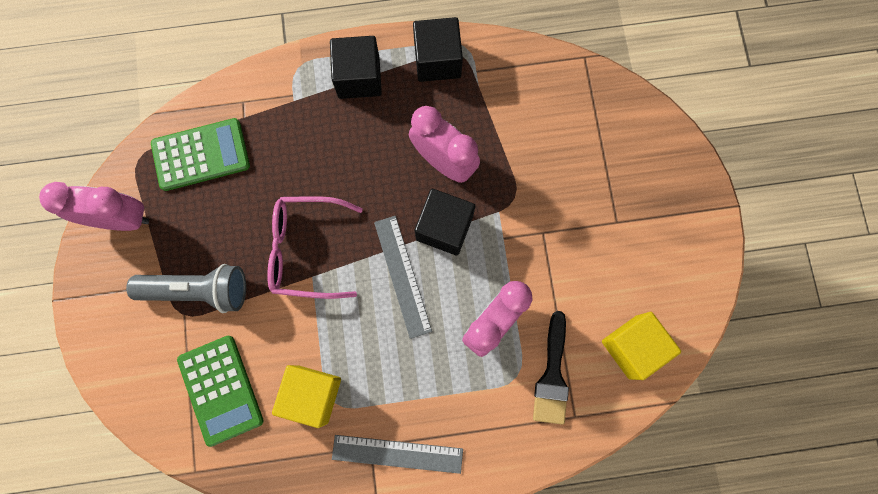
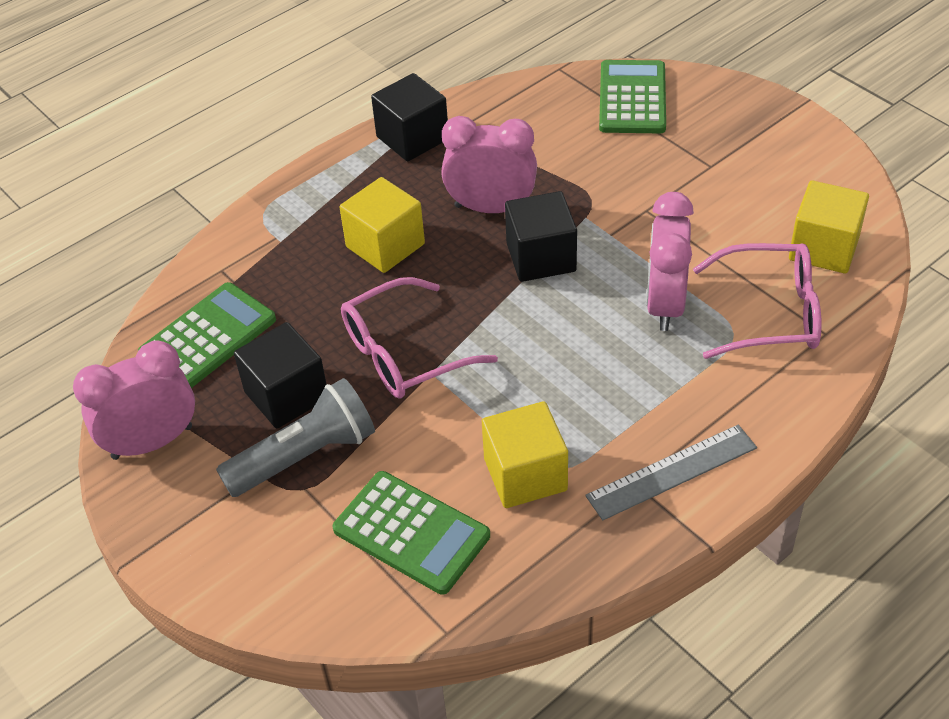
camera: 30 degrees left, 30 degrees down
(355, 149) = (385, 245): none -> yellow cube
(359, 77) = (339, 189): black cube -> black cube (286, 395)
(402, 276) = (533, 318): grey ruler -> none
(552, 375) = (768, 313): black brush -> pink glasses
(613, 121) = (632, 98): none -> green calculator

